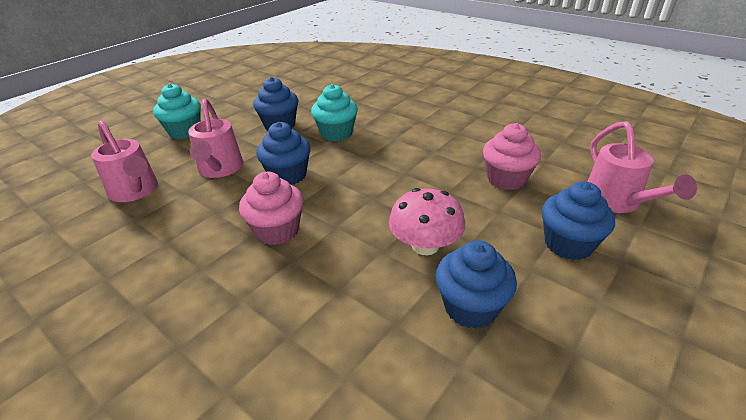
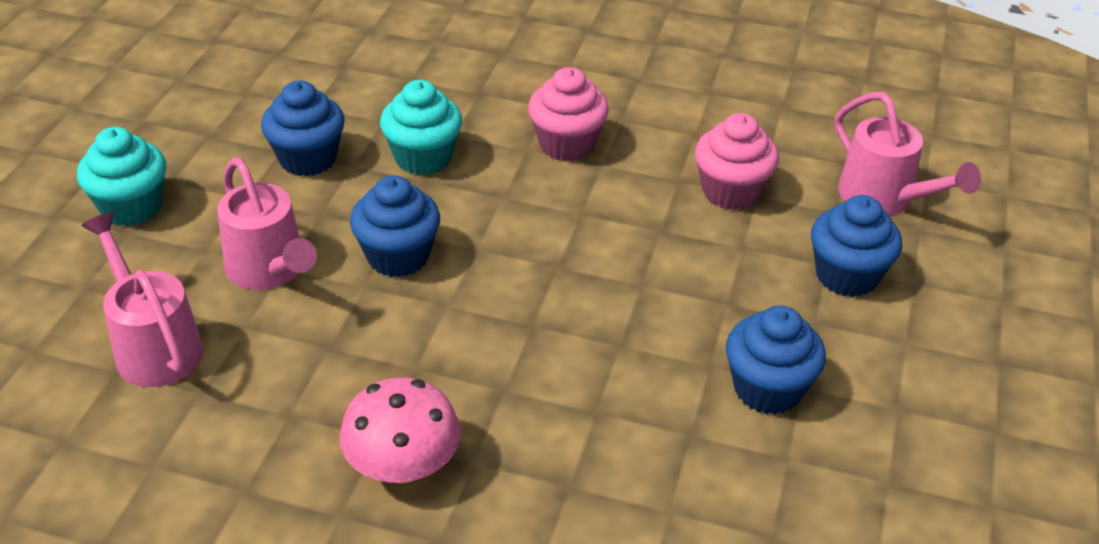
camera: 25 degrees left, 5 degrees up
(136, 191) = (154, 345): pink watering can -> pink watering can turned 150 degrees counterclockwise
(277, 231) = (451, 352): pink cupcake -> pink cupcake (567, 144)
(425, 245) = (672, 322): pink mushroom -> pink mushroom (403, 465)

